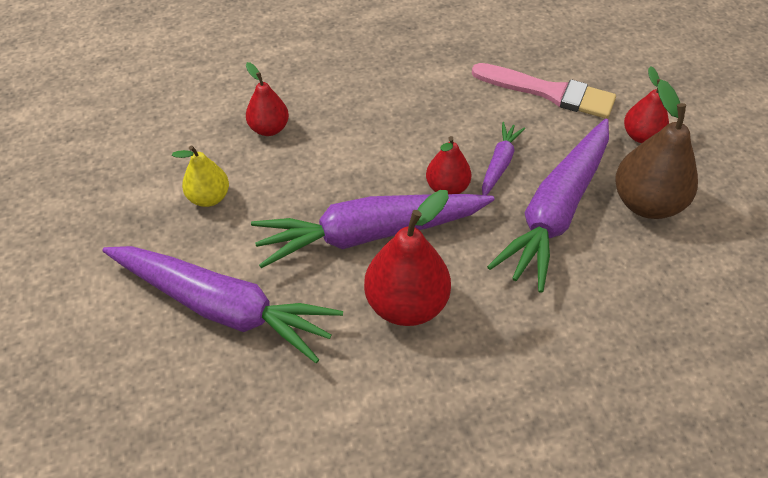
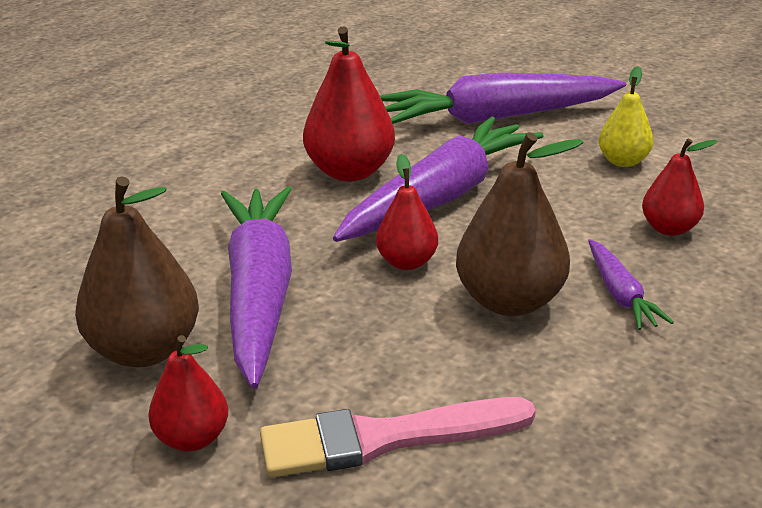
camera: 145 degrees right, 20 degrees down
(417, 130) = (509, 301): none -> brown pear
(499, 164) = (370, 311): purple carrot -> purple carrot (620, 294)

